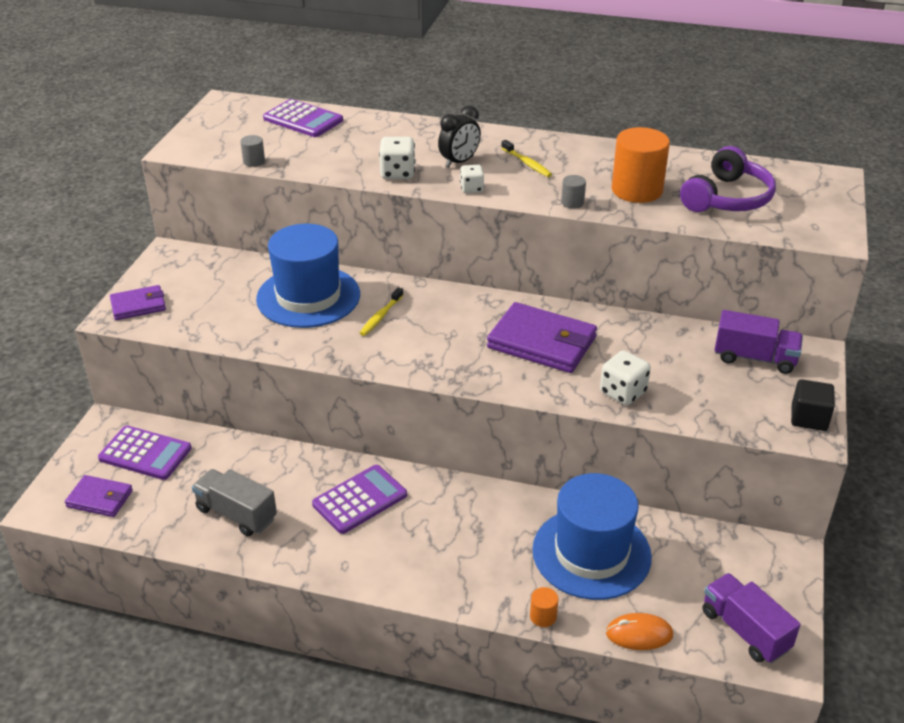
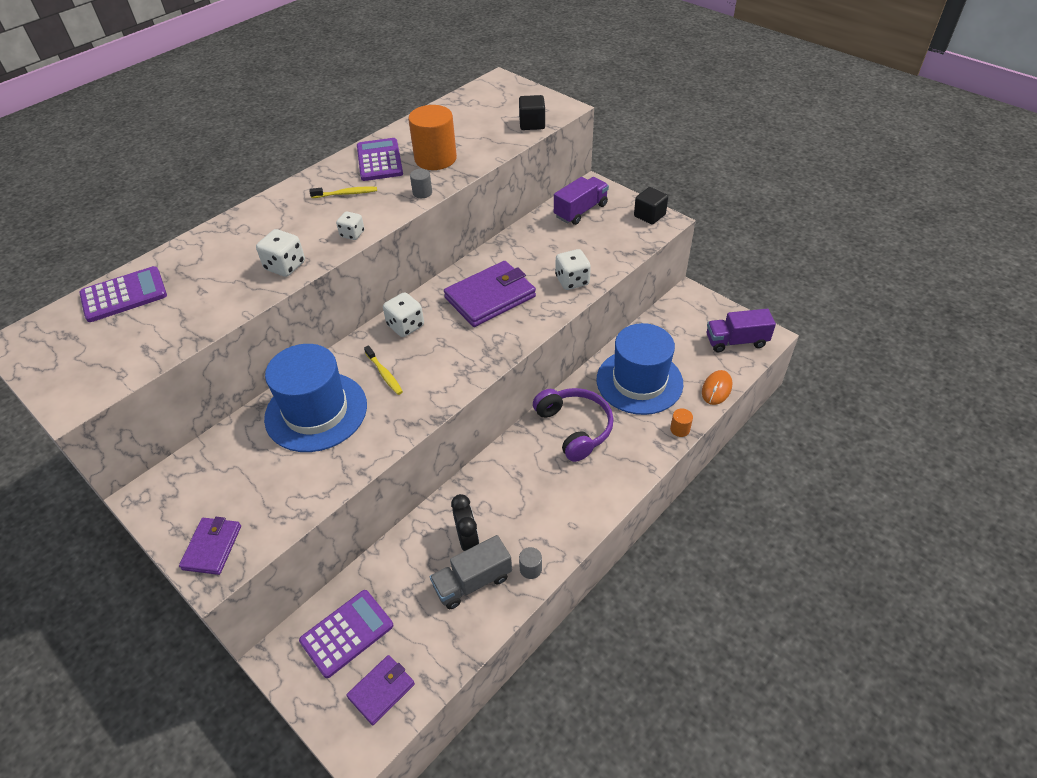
camera: 60 degrees left, 10 degrees up
(254, 161) = (162, 351): grey cylinder -> grey cylinder (530, 569)
(360, 499) = (510, 490): purple calculator -> purple calculator (379, 160)
(453, 304) = (405, 326): none -> white dice
(459, 162) = (305, 227): black clock -> black clock (467, 539)
(727, 198) = (482, 127): purple headphones -> purple headphones (574, 428)
(774, 227) = (532, 124): none -> black cube

